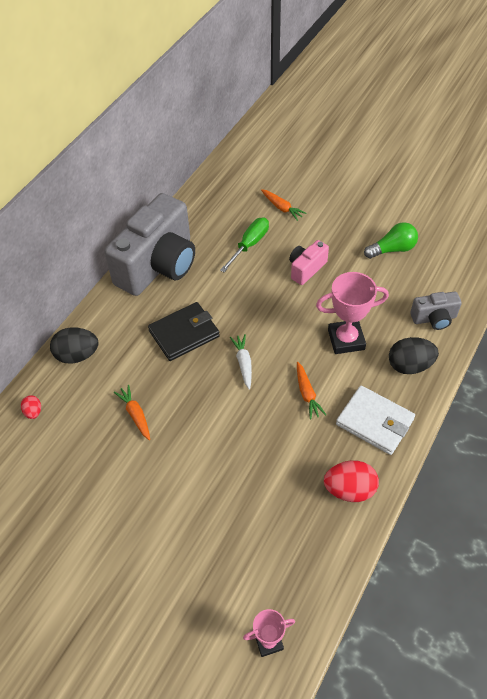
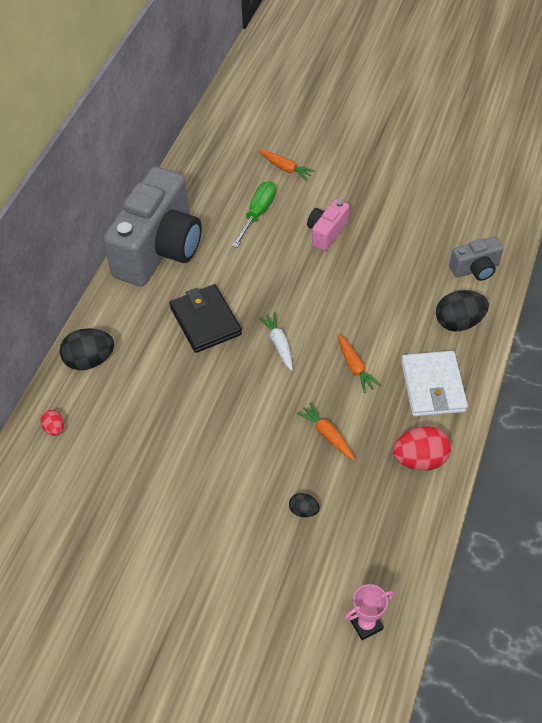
camera: 10 degrees left, 0 degrees up
(135, 415) = (171, 415): orange carrot -> orange carrot (327, 435)
(184, 334) = (205, 321): black wallet -> black wallet turned 75 degrees counterclockwise
(233, 521) = (303, 510): none -> black egg
(346, 339) = (385, 304): pink trophy -> none
(374, 422) = (433, 386): white wallet -> white wallet turned 60 degrees clockwise
(392, 249) = (417, 200): green light bulb -> none

